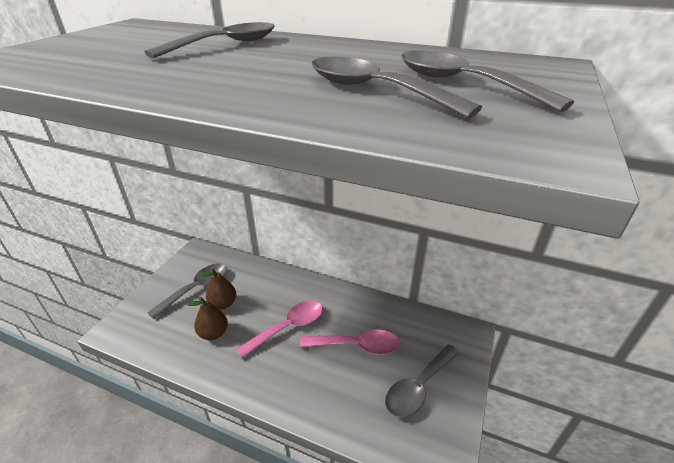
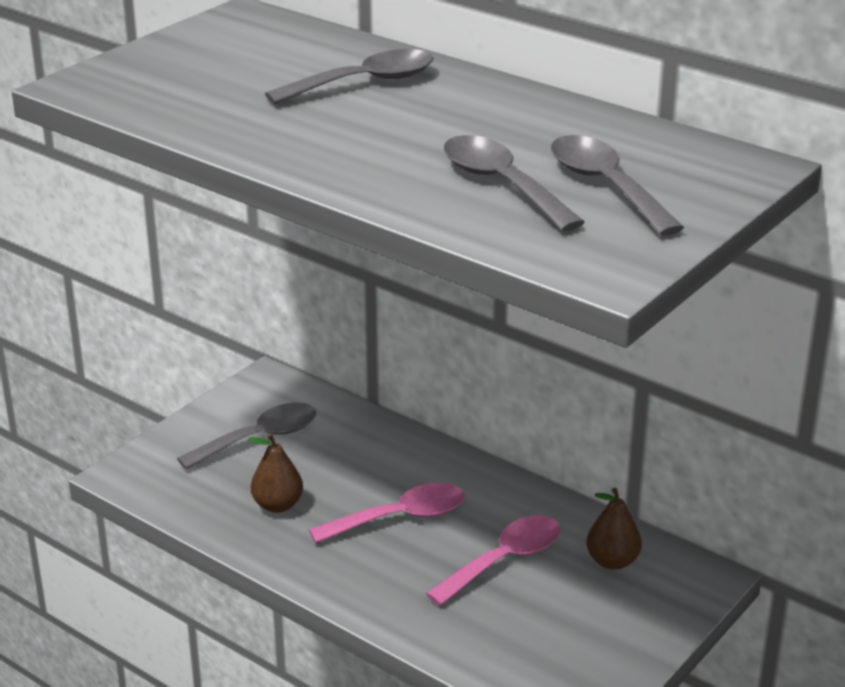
camera: 15 degrees right, 5 degrees down
(223, 304) = (300, 467): brown pear -> brown pear (612, 561)
(356, 346) = (504, 561): pink spoon -> pink spoon turned 60 degrees counterclockwise
(418, 387) = (582, 627): grey spoon -> none

